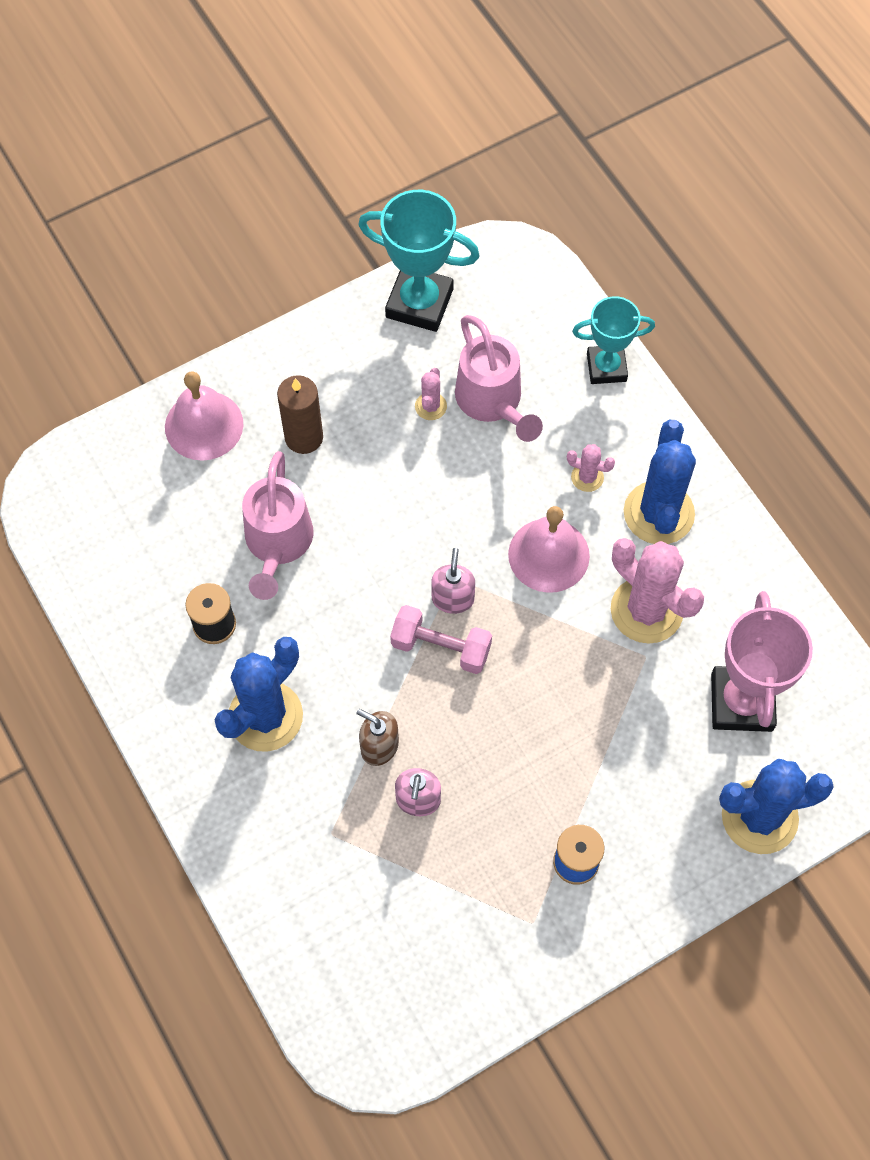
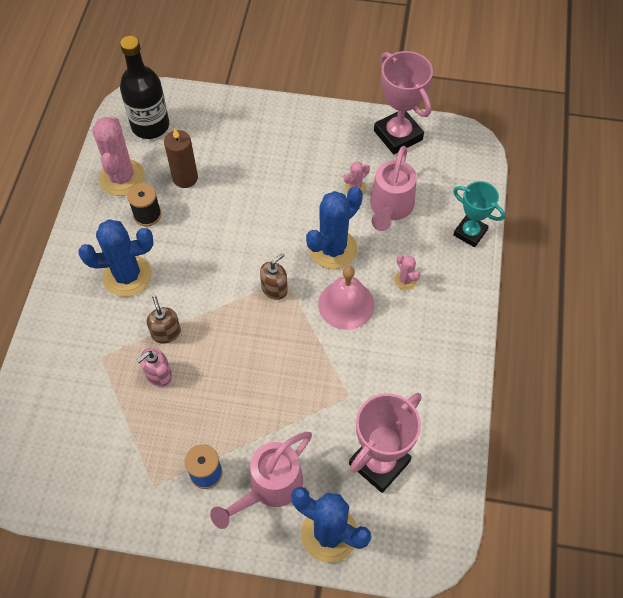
camera: 40 degrees right, 5 degrees down
(101, 508) = (150, 125): none -> black bottle
(204, 425) = (234, 121): pink bell -> none
(277, 544) = (214, 199): pink watering can -> pink watering can (269, 487)
(304, 437) = (277, 159): brown candle -> brown candle (185, 178)
(419, 303) = (398, 135): turquoise trophy -> pink trophy
(441, 647) = (244, 308): pink dumbbell -> none
(453, 598) = (274, 289): pink soap dispenser -> brown soap dispenser
(646, 610) = (372, 372): pink cactus -> pink cactus (122, 178)
(658, 513) = (428, 327): blue cactus -> blue cactus (333, 249)

